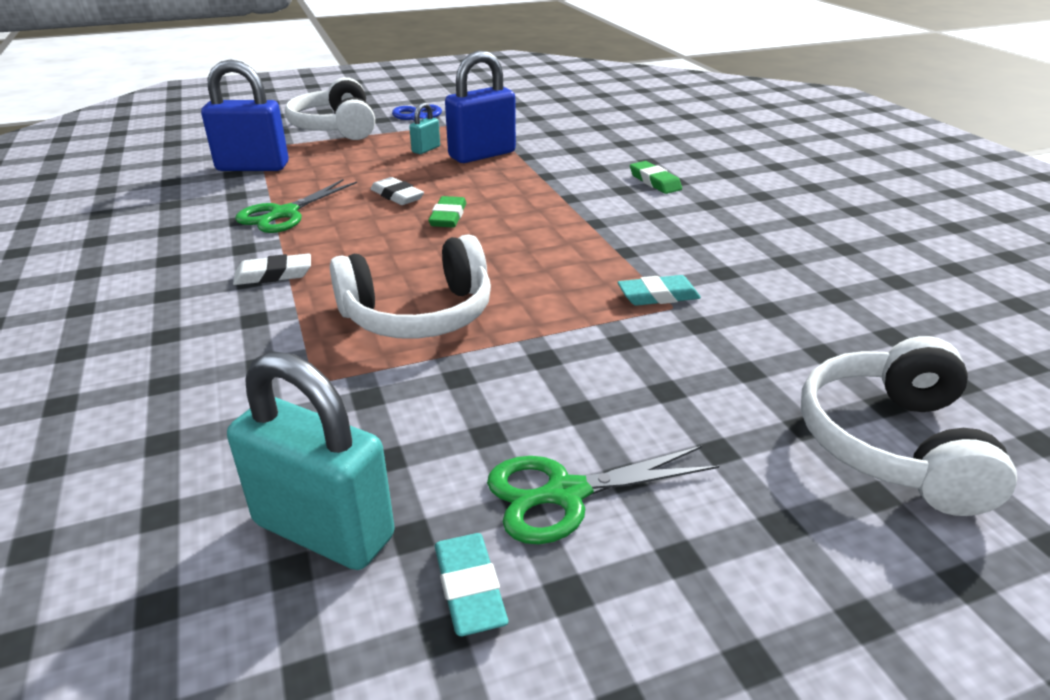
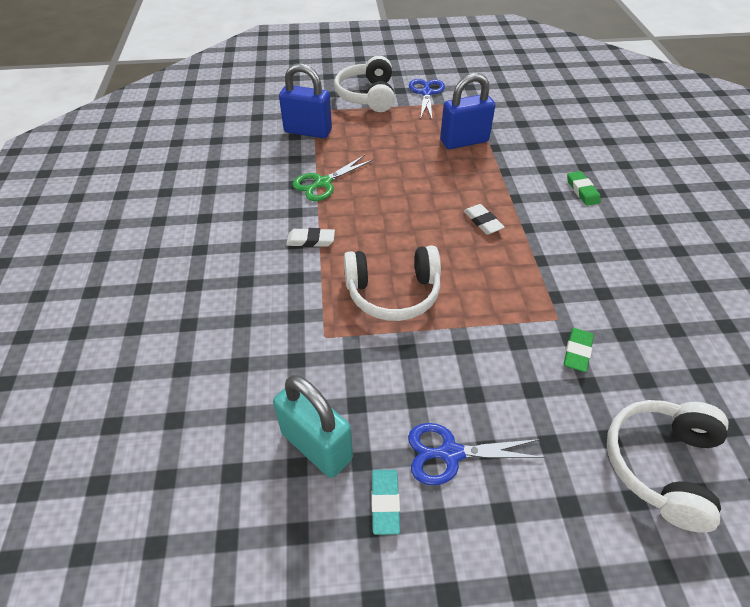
camera: 15 degrees right, 15 degrees up
(397, 196) = (398, 177): white eraser -> white eraser (483, 222)
(426, 149) = (425, 129): turquoise padlock -> none
(448, 216) = (428, 204): green eraser -> green eraser (577, 352)
(566, 494) = (450, 453): green scissors -> blue scissors
(658, 296) = (550, 307): turquoise eraser -> none

